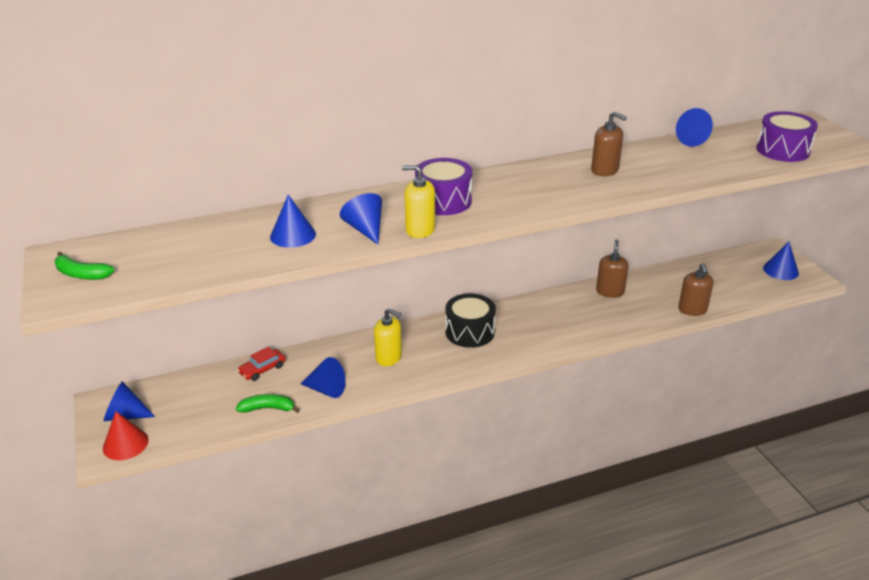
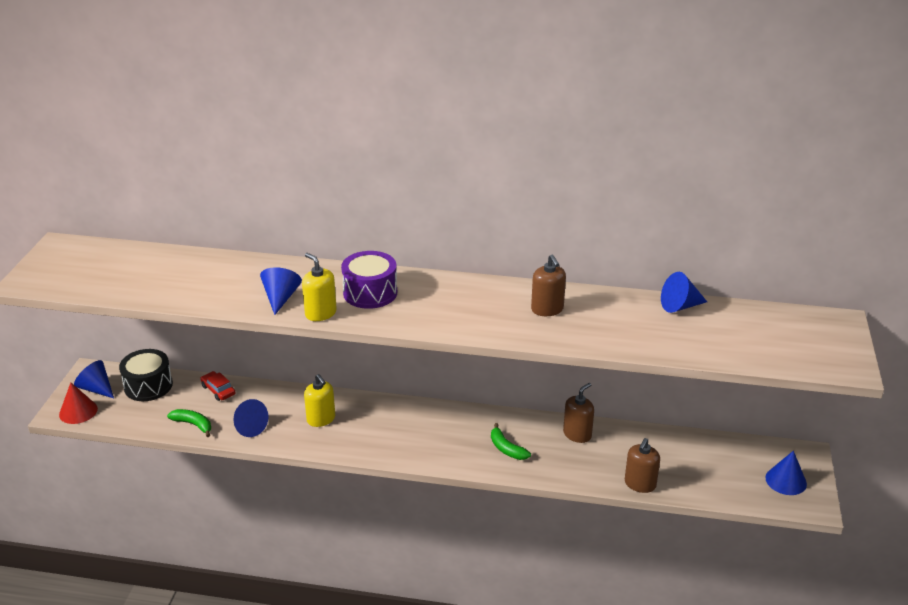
camera: 30 degrees right, 0 degrees up
(81, 274) = (58, 267): green banana -> green banana (506, 449)
(262, 369) = (218, 390): red car -> red car turned 60 degrees clockwise
(293, 235) = (224, 284): blue cone -> none
(470, 332) = (409, 423): black drum -> black drum (148, 386)
(782, 150) = (759, 347): purple drum -> none

